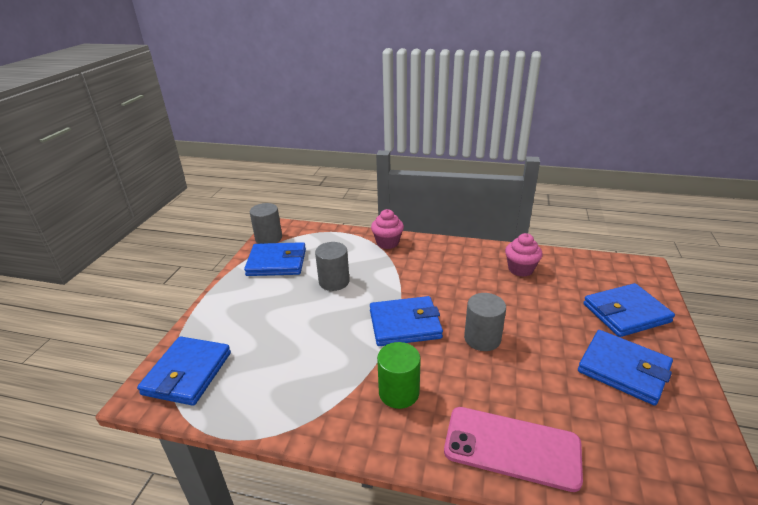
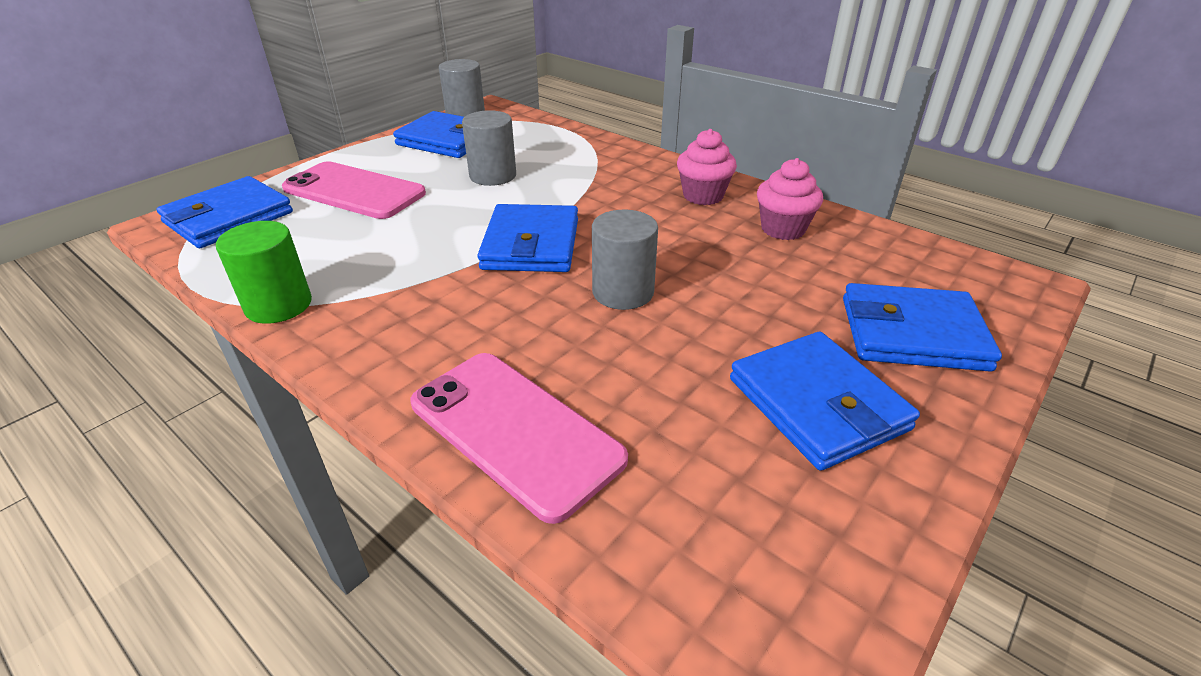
camera: 25 degrees right, 5 degrees up
(256, 322) = (354, 191): none -> pink phone
(387, 243) = (612, 152): pink cupcake -> pink cupcake (703, 196)
(399, 392) = (436, 313): green cylinder -> green cylinder (278, 305)
(405, 324) = (531, 244): blue wallet -> blue wallet turned 75 degrees clockwise

